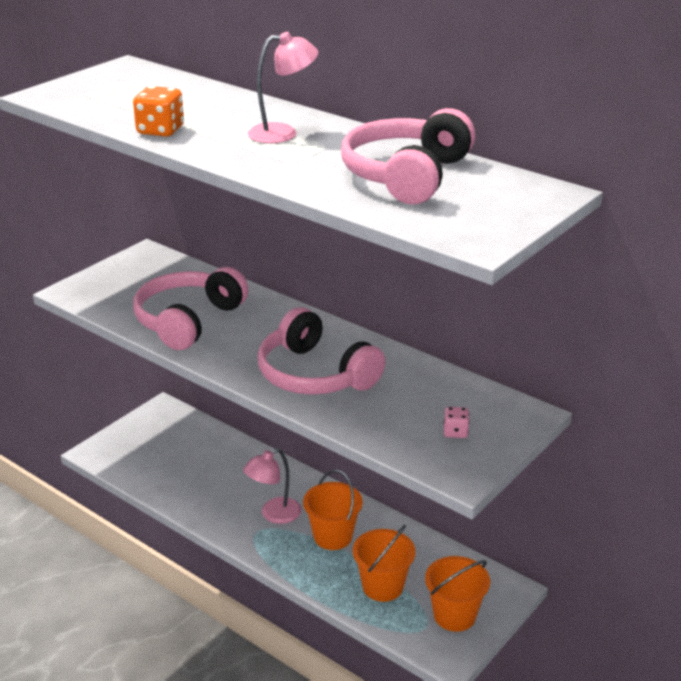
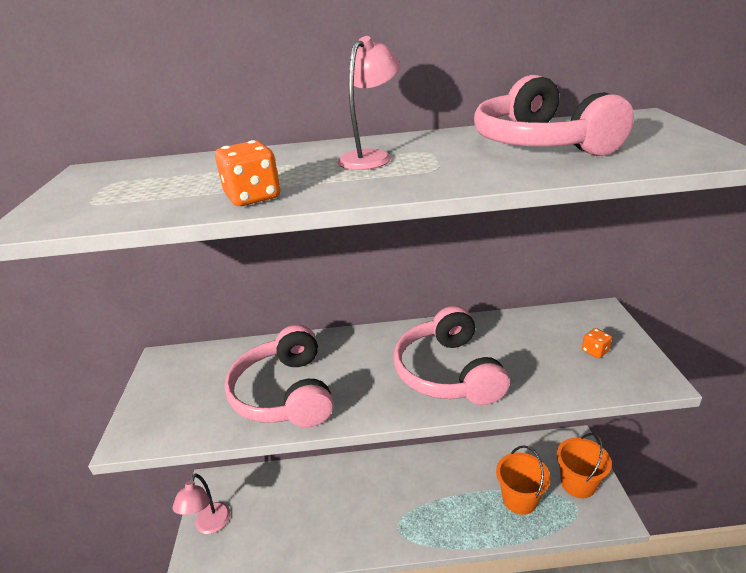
camera: 40 degrees left, 0 degrees up
(274, 515) = (392, 504): pink lamp -> pink lamp (209, 525)
(315, 375) = (448, 372): pink headphones -> pink headphones turned 75 degrees clockwise
(333, 536) = (447, 489): orange bucket -> none
(455, 432) = (595, 351): pink dice -> orange dice

